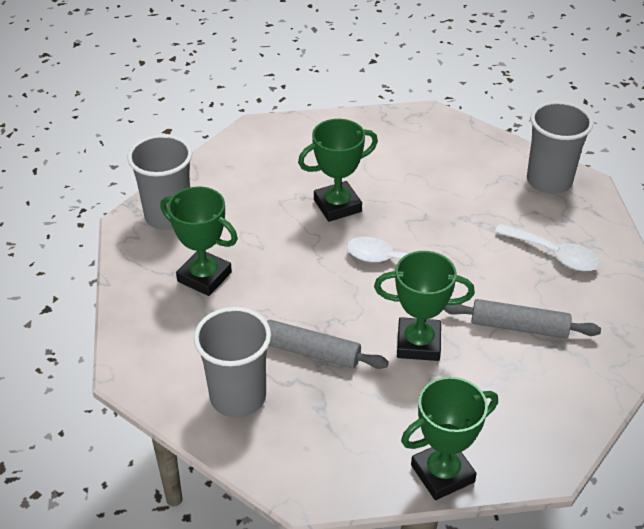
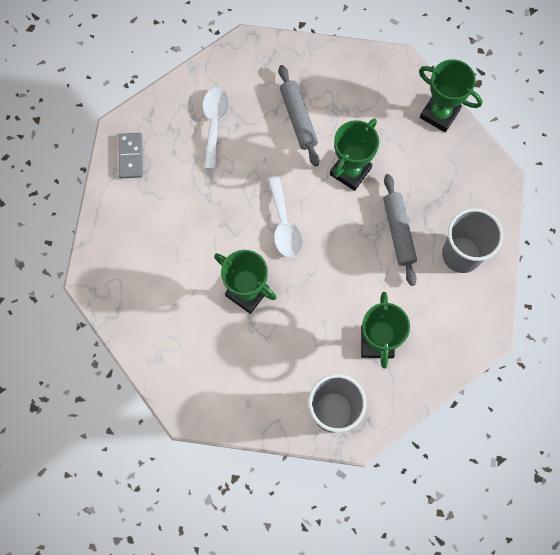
camera: 120 degrees left, 30 degrees up
(418, 343) = (350, 171): green trophy -> green trophy turned 60 degrees clockwise
(549, 181) = (131, 156): grey cup -> grey domino

